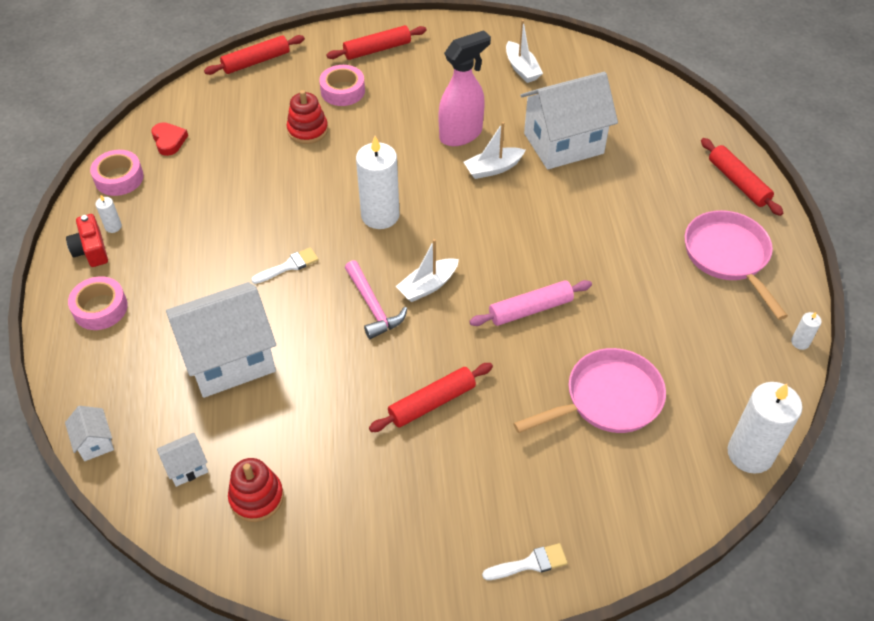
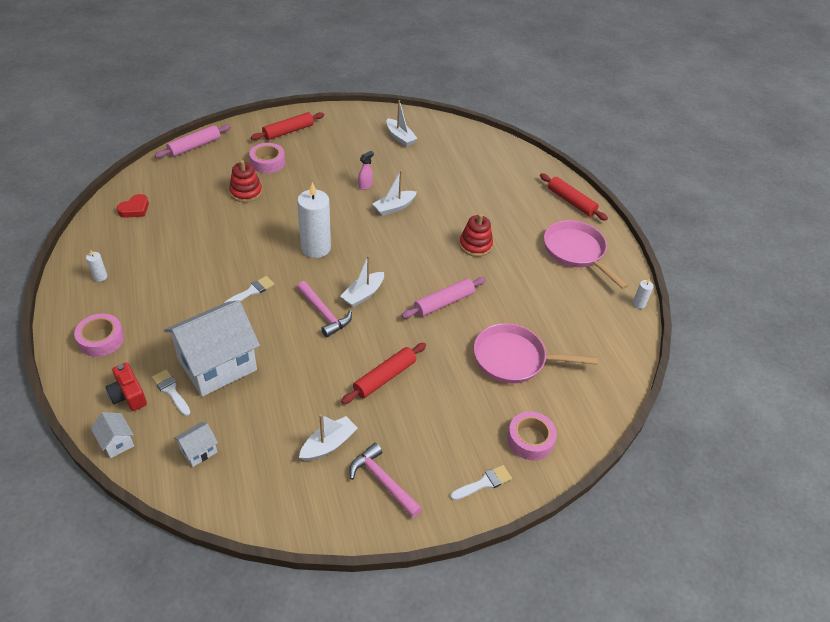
camera: 15 degrees left, 5 degrees down
(91, 250) = (85, 296): red camera -> red camera (128, 395)
(119, 178) = (98, 240): pink tape -> pink tape (530, 439)
(168, 385) = (171, 391): none -> white brush
(169, 141) = (135, 209): red heart -> red heart turned 75 degrees clockwise
(256, 61) = (194, 146): red rolling pin -> pink rolling pin
(256, 497) = (261, 466): red stacking toy -> red stacking toy (475, 245)
(344, 482) = (328, 444): none -> white boat
(401, 540) = (382, 481): none -> pink hammer
(461, 134) = (365, 186): pink spray bottle -> pink spray bottle, size x0.45
(563, 143) = (442, 186): white house -> none
(607, 399) = (514, 359): pink pan -> pink pan turned 135 degrees counterclockwise
(750, 453) = (623, 383): white candle -> none

